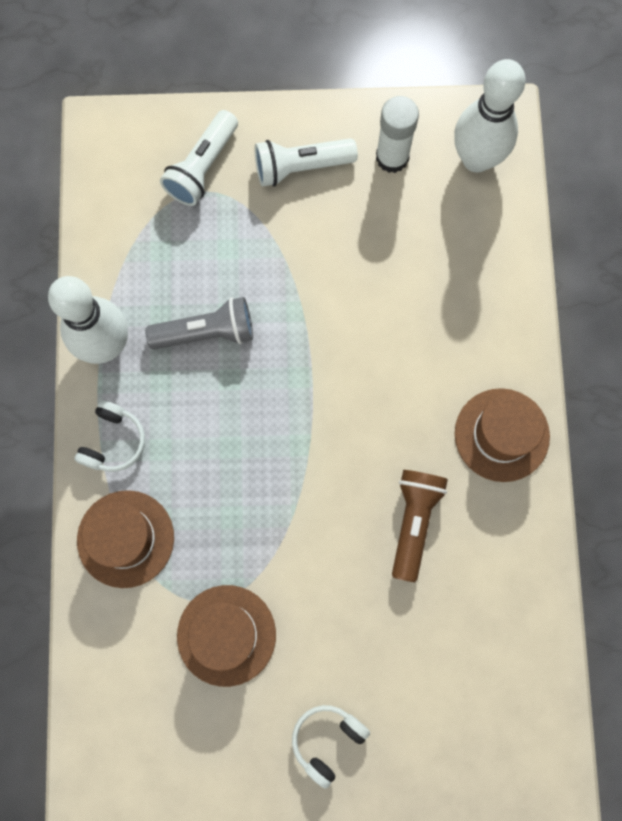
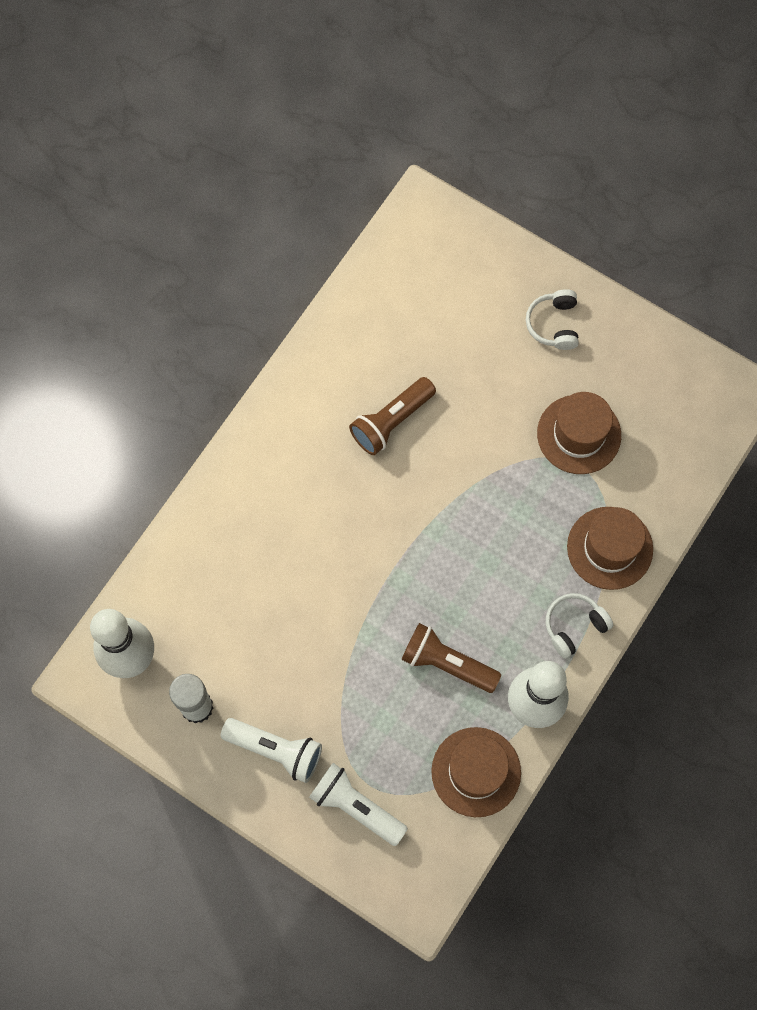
camera: 145 degrees left, 5 degrees down
(202, 167) = (356, 807): white flashlight -> white flashlight turned 120 degrees counterclockwise
(206, 332) = (447, 663): grey flashlight -> brown flashlight
(327, 740) = (554, 324): white headphones -> white headphones turned 105 degrees clockwise
(501, 435) = (282, 438): brown hat -> brown hat (476, 772)

